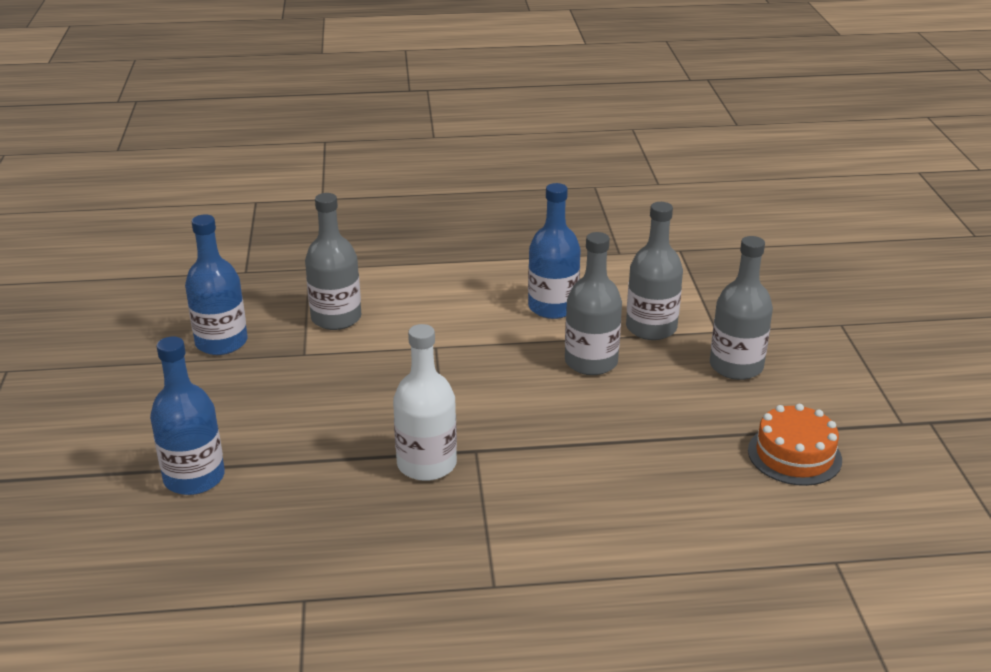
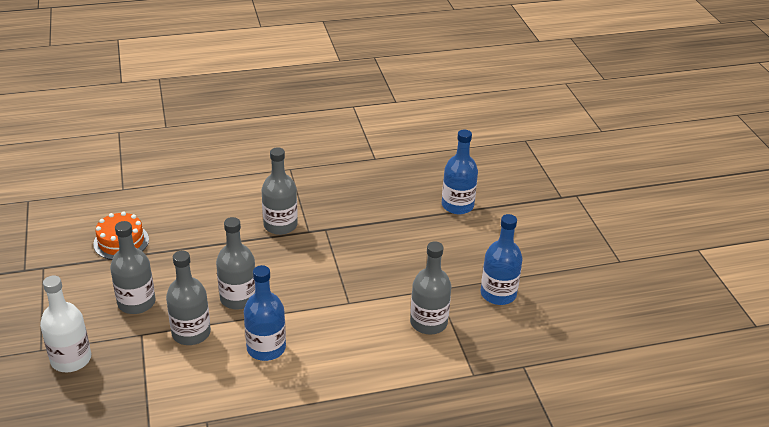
camera: 170 degrees right, 5 degrees up
(426, 464) = (334, 221): white bottle -> white bottle (71, 359)
(523, 464) = (280, 225): none -> grey bottle

